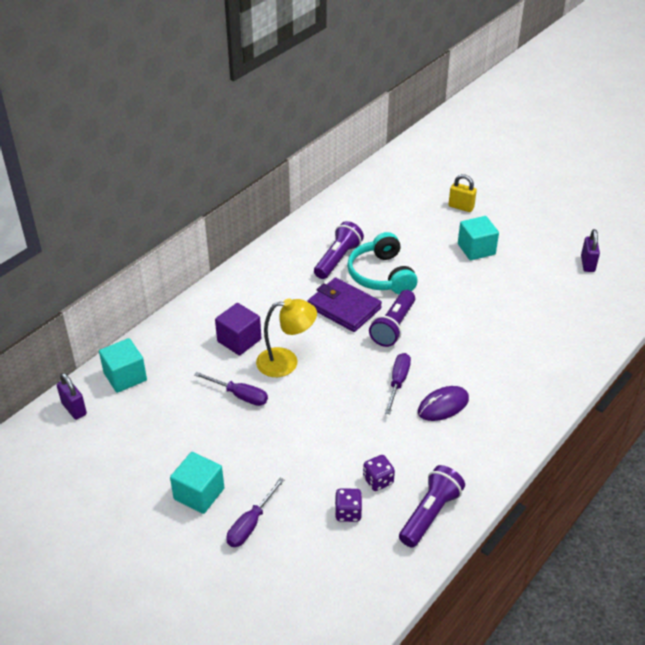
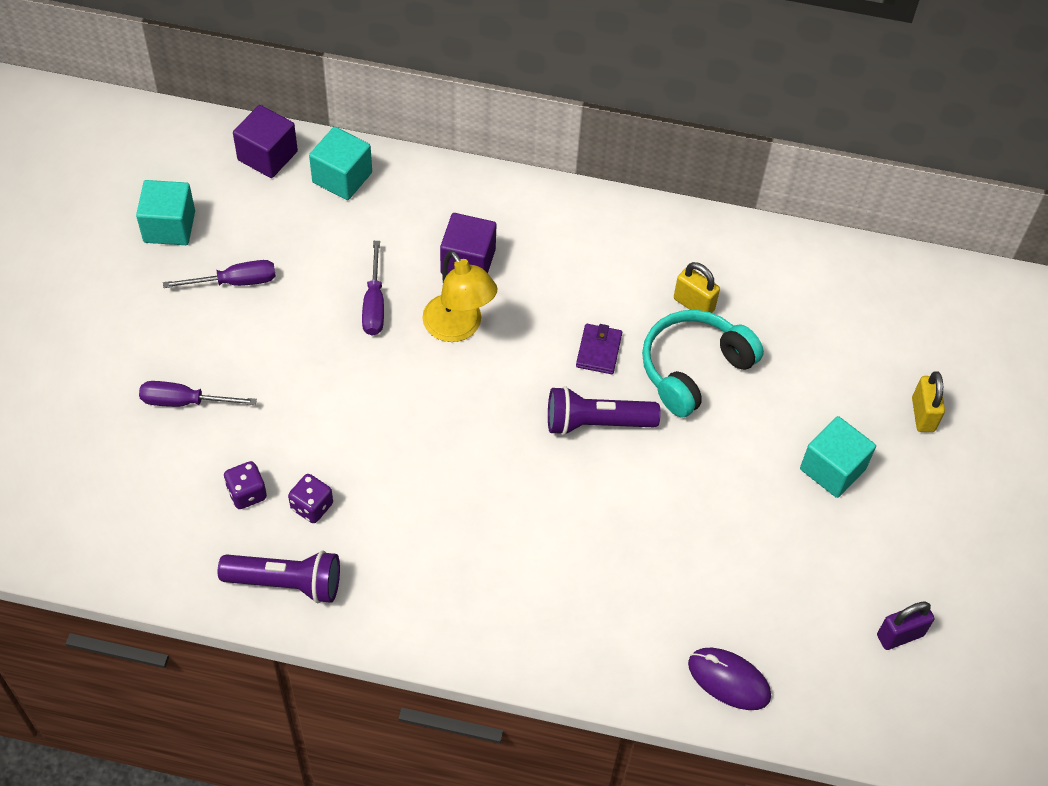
camera: 60 degrees right, 15 degrees up
(74, 409) = (267, 156): purple padlock -> purple cube
(199, 494) = (204, 332): turquoise cube -> turquoise cube (169, 226)
(338, 259) = (694, 304): purple flashlight -> yellow padlock
(344, 308) = (599, 351): purple wallet -> purple wallet, size x0.55
(398, 382) = (492, 467): purple screwdriver -> purple screwdriver (235, 282)
(443, 406) = (478, 535): purple mouse -> purple mouse (729, 680)

